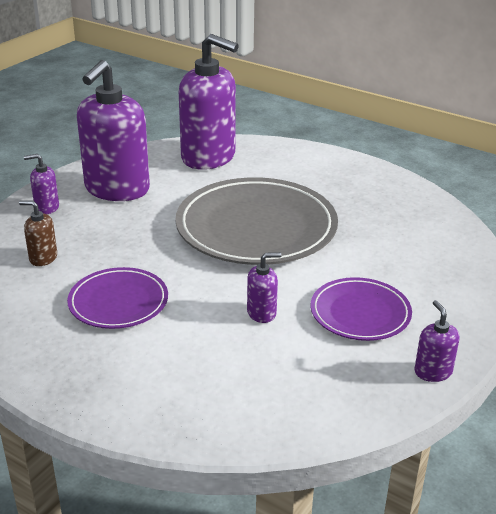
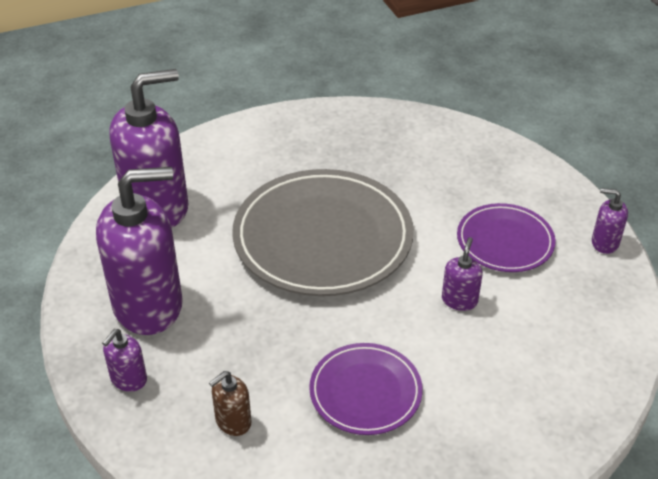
camera: 55 degrees left, 10 degrees up
(117, 189) = (149, 305): purple soap dispenser -> purple soap dispenser turned 75 degrees counterclockwise

